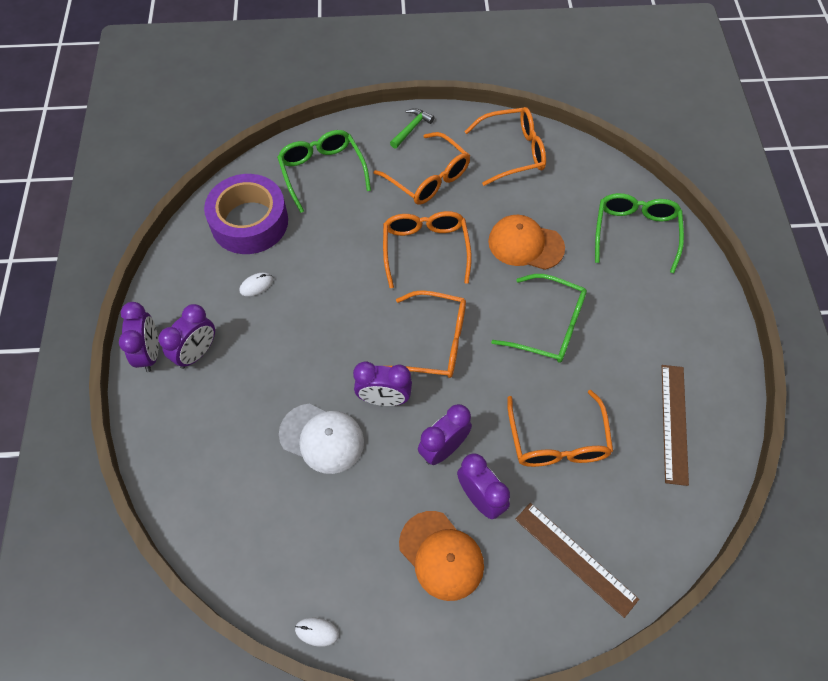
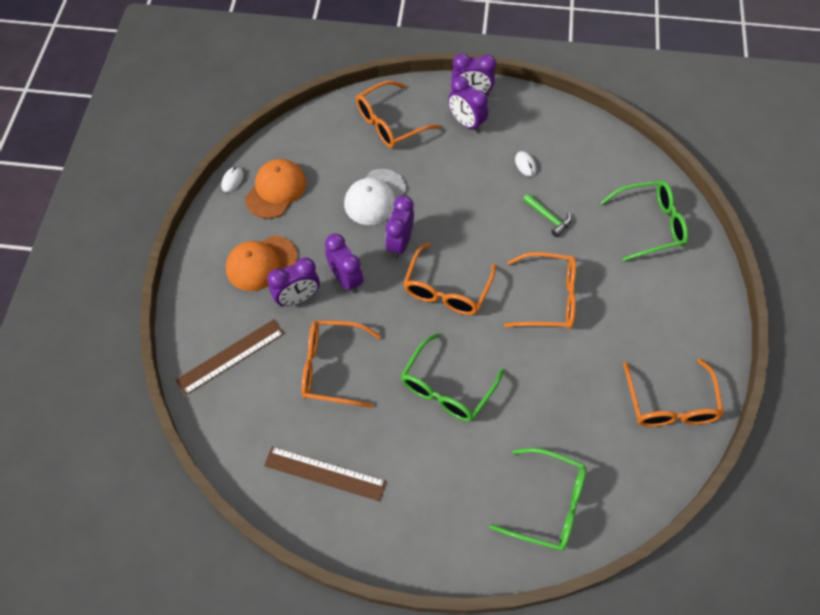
camera: 100 degrees right, 0 degrees up
(249, 222) = (594, 164): purple tape -> none
(411, 128) = (706, 310): green hammer -> green hammer (548, 217)
(428, 178) = (637, 315): orange glasses -> orange glasses (389, 123)
(525, 244) = (544, 389): orange cap -> orange cap (276, 190)

